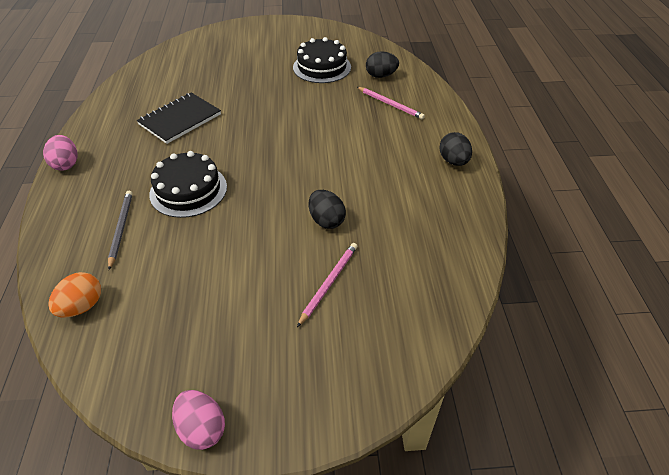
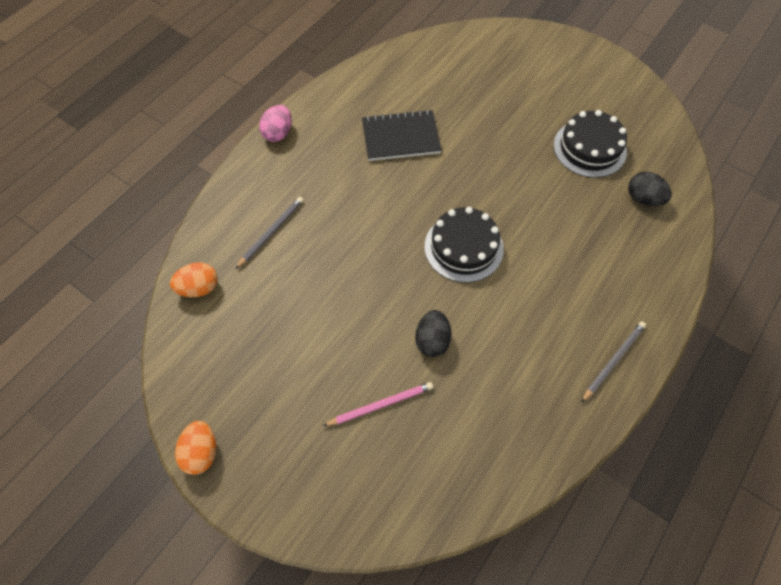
camera: 40 degrees right, 15 degrees up
(188, 190) = (348, 226): black cake -> black cake (463, 247)
(202, 428) = (201, 452): pink egg -> orange egg
(390, 104) = (617, 245): pink pencil -> none
(453, 161) = (613, 360): black egg -> grey pencil

